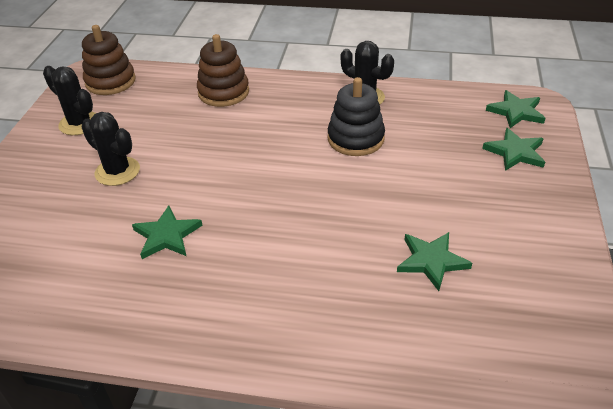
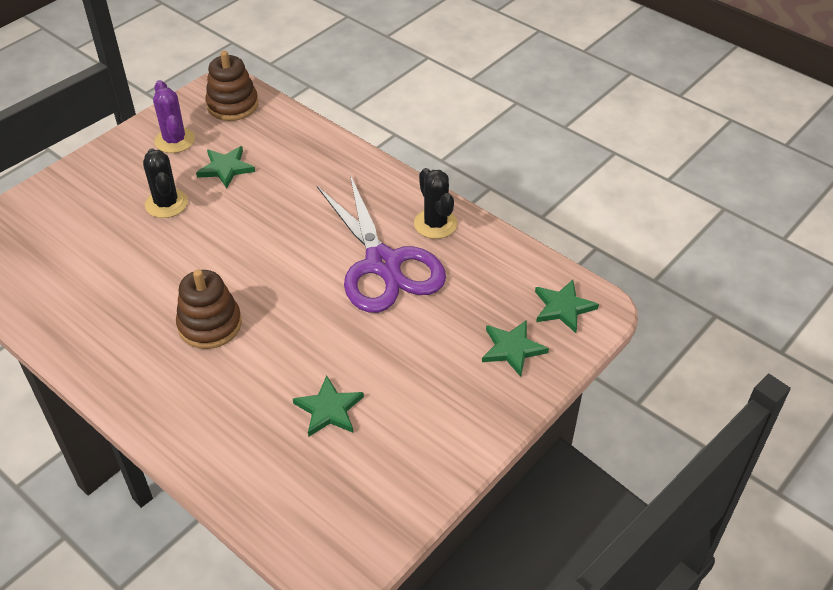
camera: 30 degrees right, 5 degrees up
(79, 123) = (175, 140): black cactus -> purple cactus
(167, 235) = (155, 282): green star -> green star (226, 168)
(223, 92) = (316, 160): brown stacking toy -> brown stacking toy (210, 325)
(355, 139) = (383, 264): black stacking toy -> purple scissors

